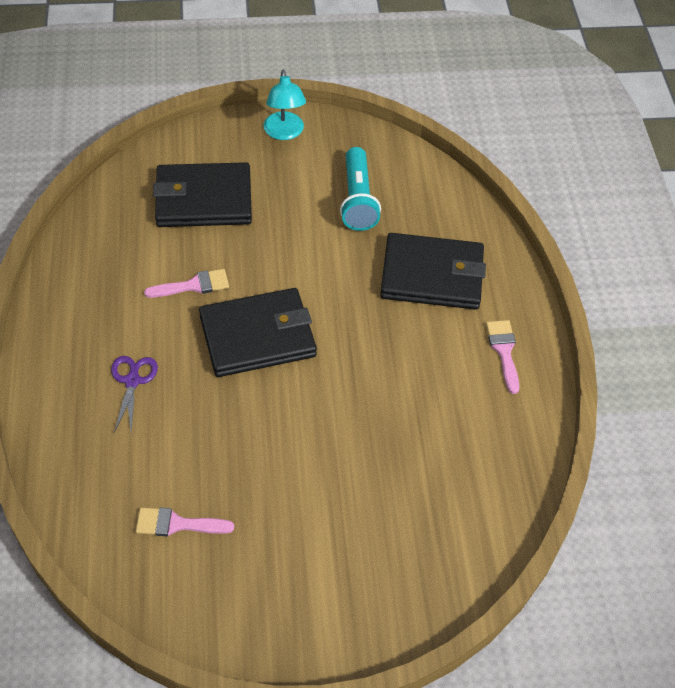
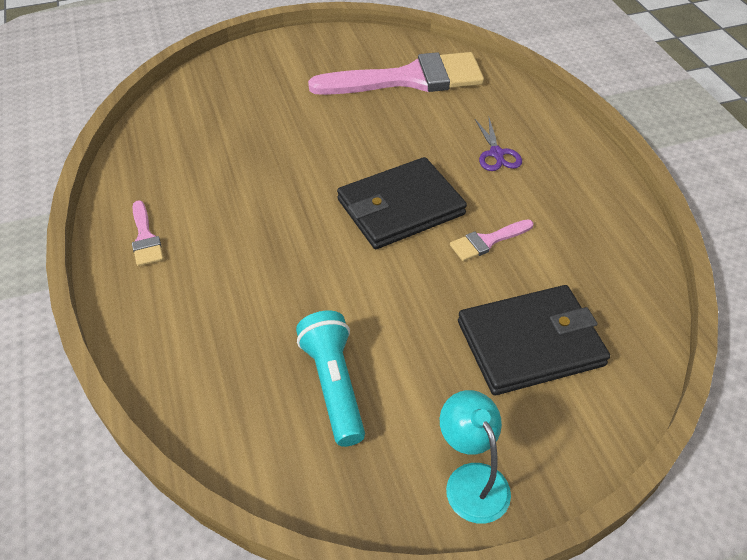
camera: 170 degrees right, 5 degrees down
(177, 524) = (409, 79): pink brush -> pink brush, size x2.35
(432, 275) = (225, 302): black wallet -> none

